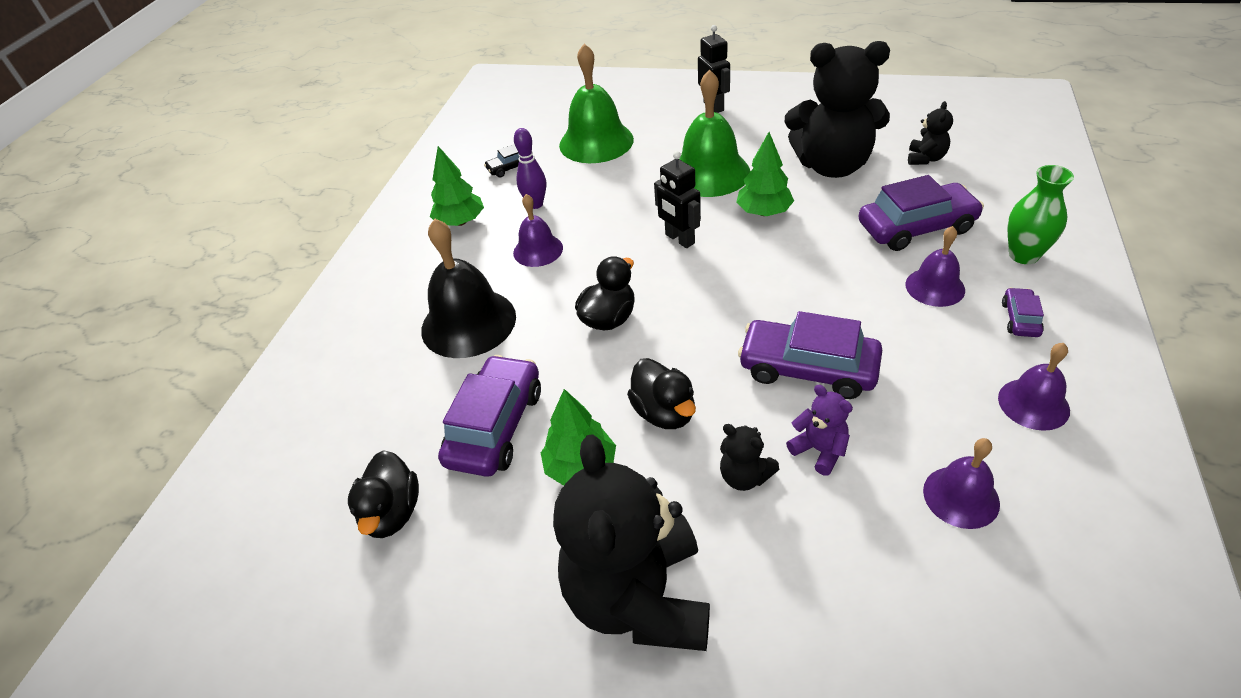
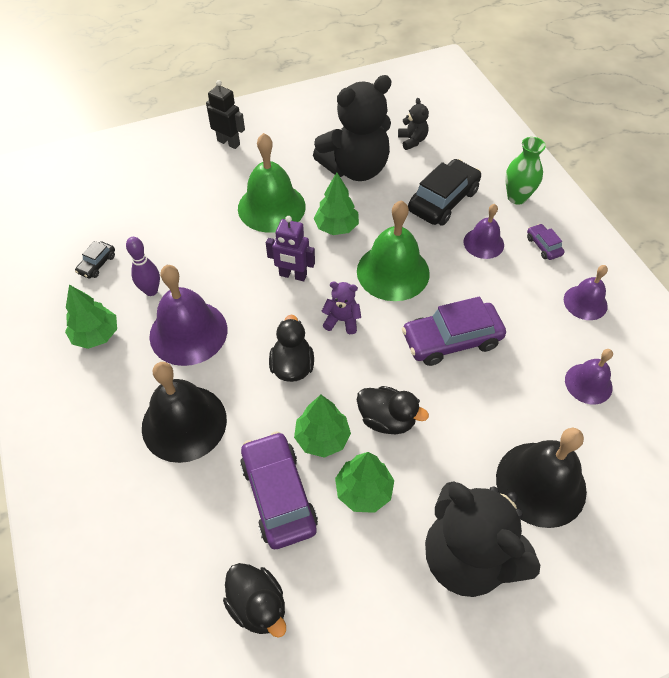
camera: 40 degrees left, 10 degrees up
(538, 250) = (188, 332): purple bell -> purple bell, size x1.74
(582, 396) = (322, 438): none -> green tree
(596, 142) = (155, 210): green bell -> green bell (393, 272)
(679, 239) = (293, 275): black robot -> purple robot
(744, 476) = (468, 437): black teddy bear -> none
(796, 574) = (540, 483): none -> black bell
(819, 450) = (497, 395): purple teddy bear -> purple teddy bear (342, 320)
(916, 227) = (443, 200): purple car -> black car

